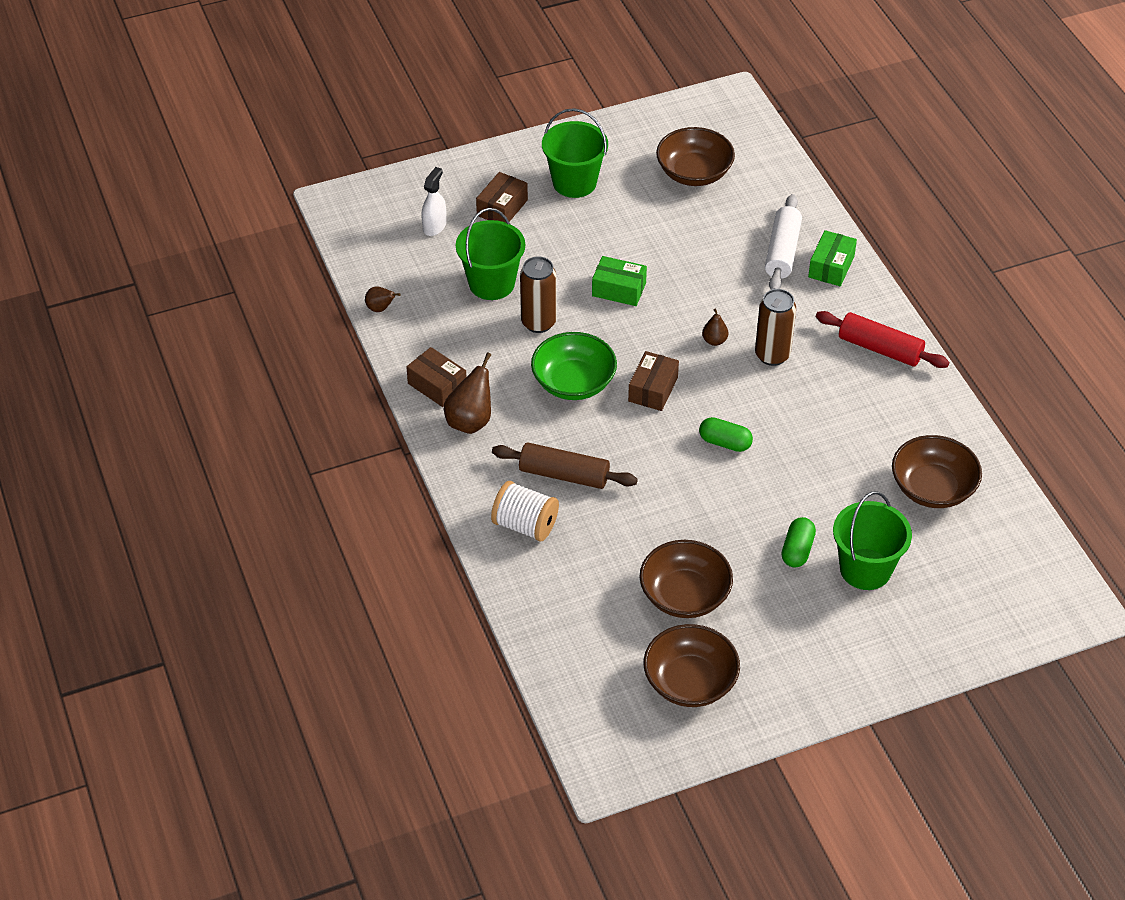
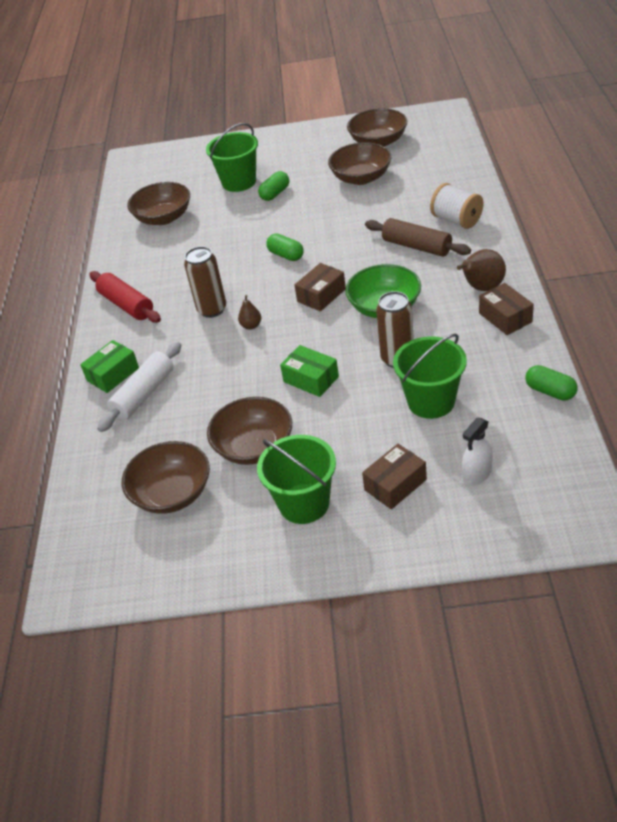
camera: 155 degrees left, 5 degrees down
(380, 308) = (550, 391): brown pear -> green capsule
(642, 220) = (254, 447): none -> brown bowl

